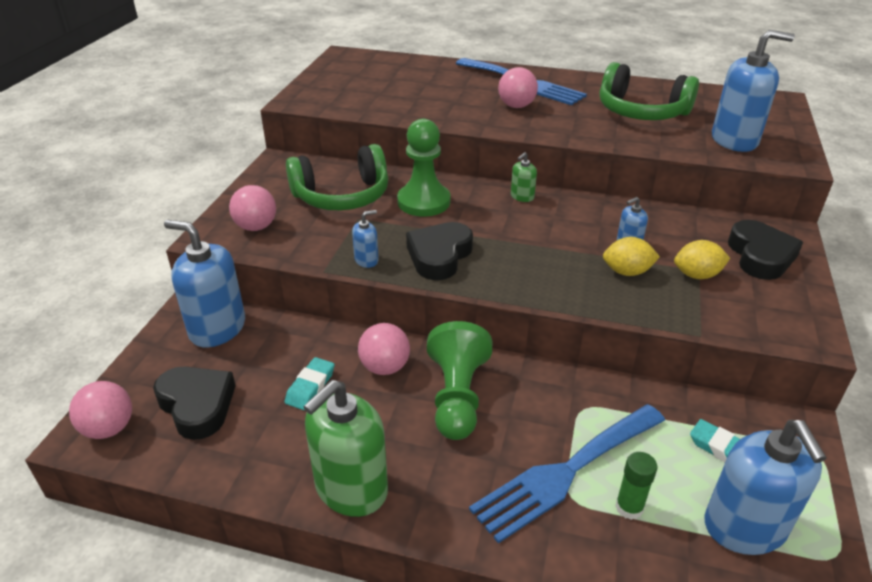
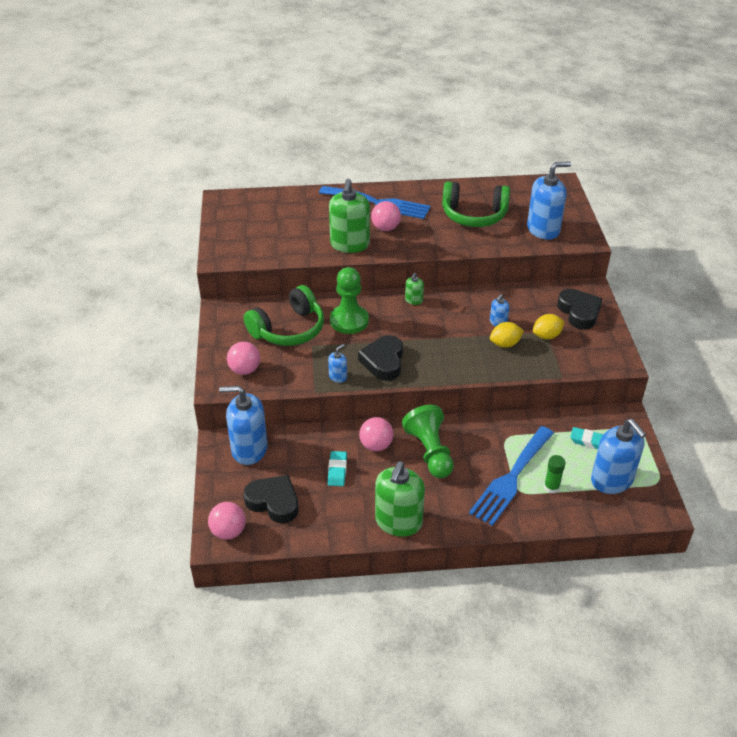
camera: 20 degrees left, 5 degrees up
(460, 114) = (349, 244): none -> green soap dispenser

